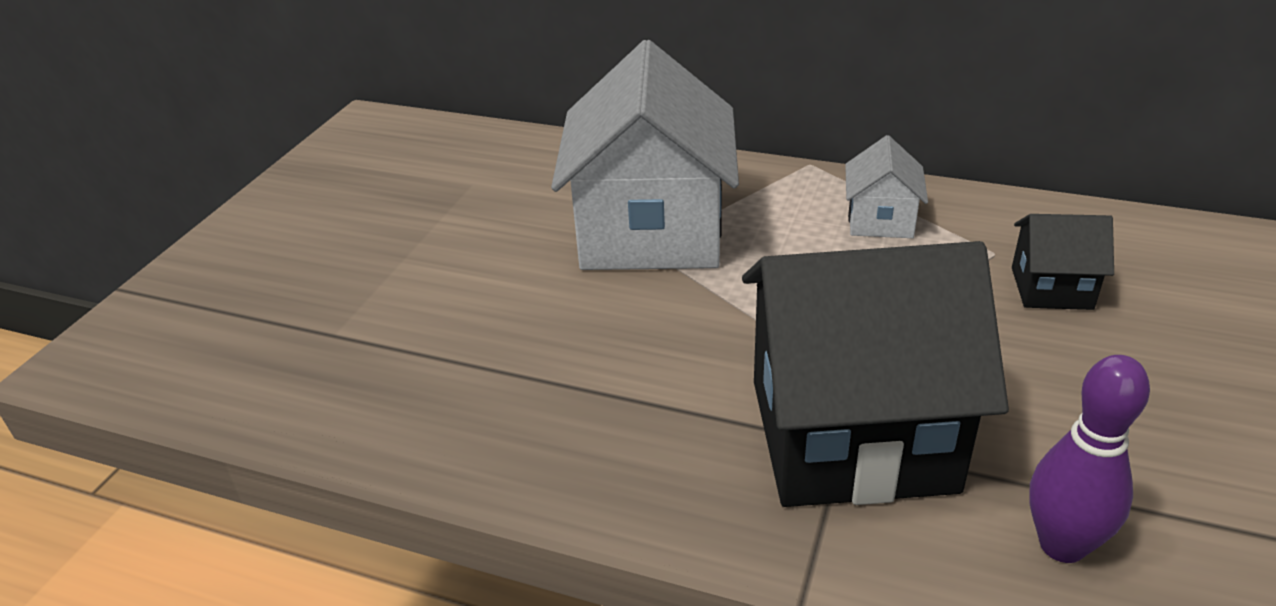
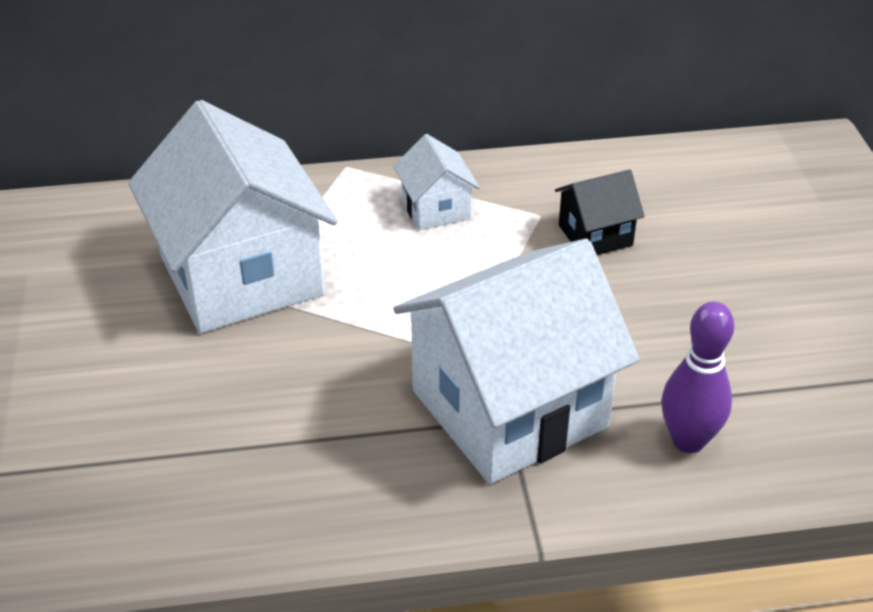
camera: 30 degrees left, 5 degrees up
(850, 435) = (509, 409): black house -> white house

